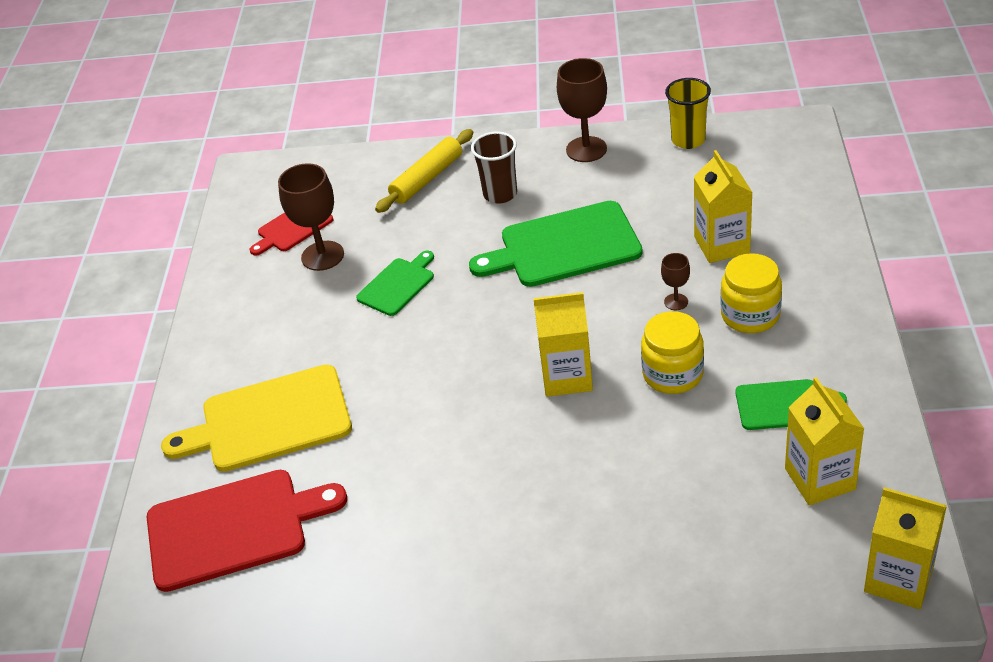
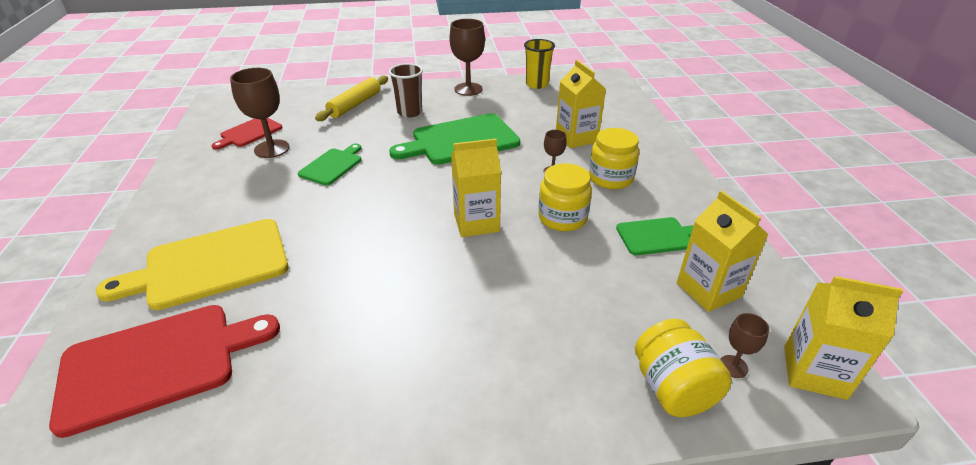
camera: 15 degrees left, 5 degrees down
(739, 586) = (672, 388): none -> yellow jar
(812, 567) = (733, 366): none -> brown goblet

